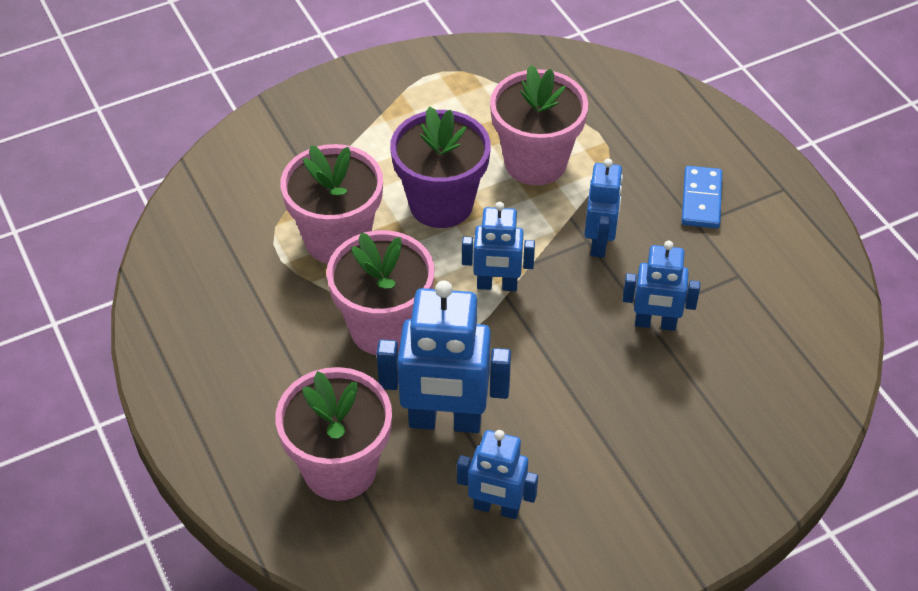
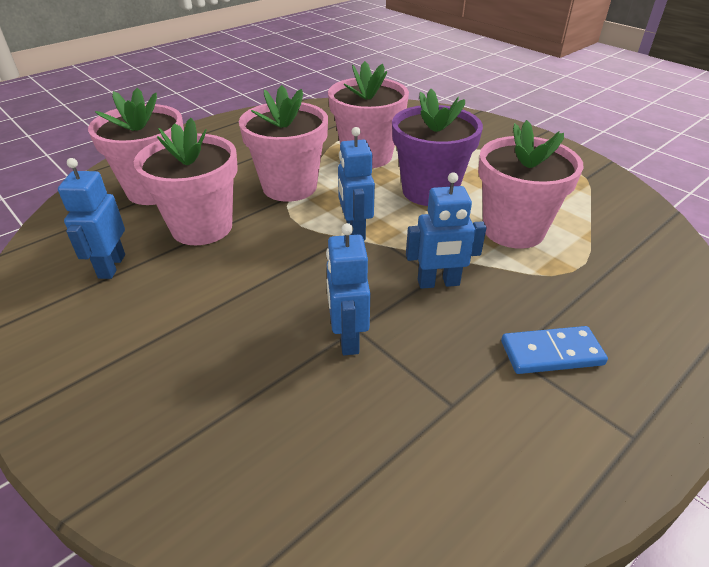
camera: 75 degrees right, 10 degrees down
(445, 421) = (202, 227): blue robot -> pink flower pot

